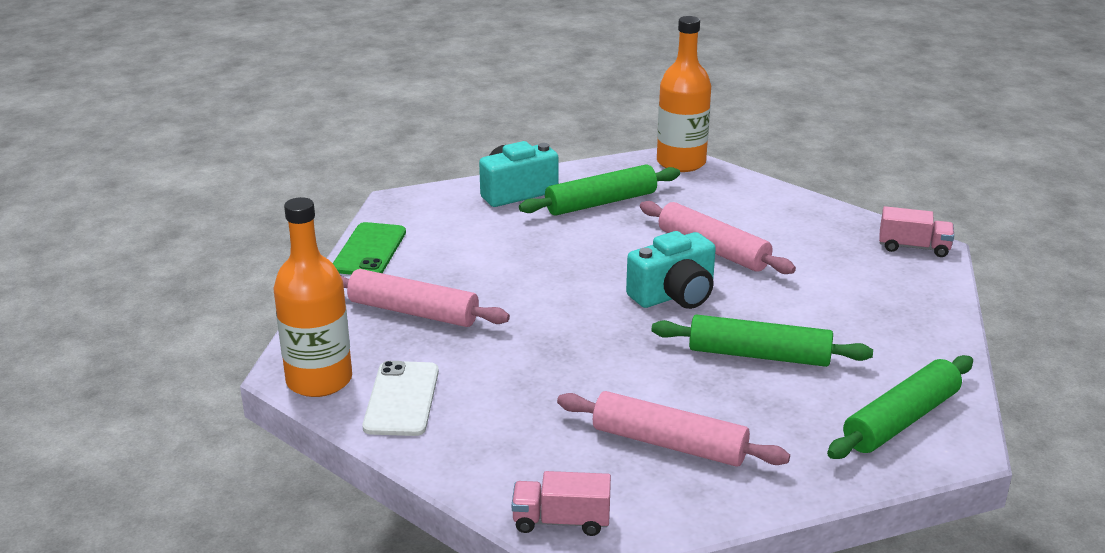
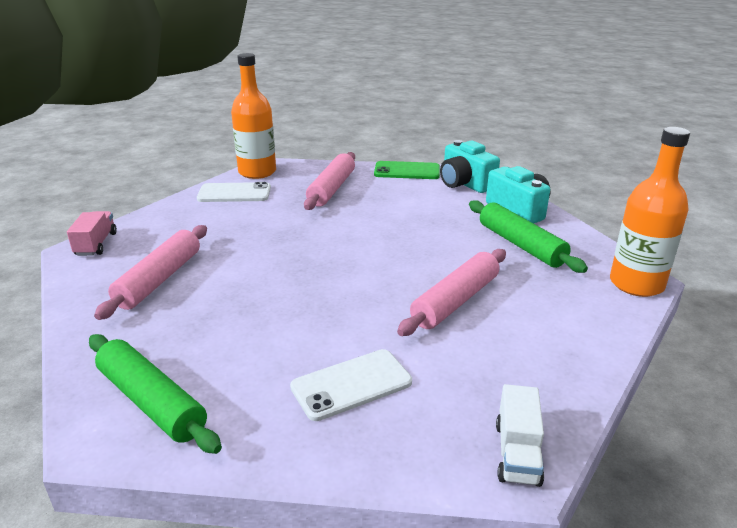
camera: 85 degrees right, 0 degrees up
(674, 295) = (367, 281): turquoise camera -> turquoise camera (465, 184)
(759, 355) = (271, 322): green rolling pin -> none
(851, 311) = (351, 384): none -> white phone
(913, 247) = (517, 453): pink truck -> white truck

